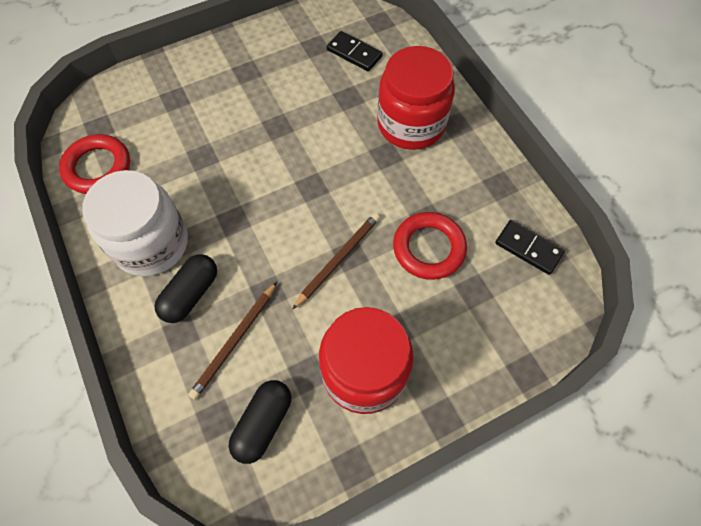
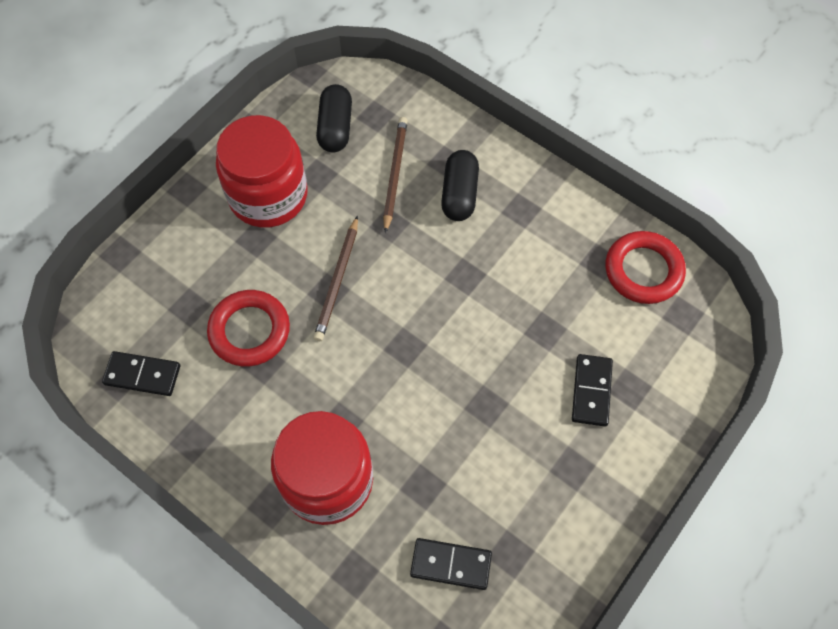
camera: 155 degrees right, 0 degrees up
(151, 243) = (528, 221): white jar -> none
(201, 107) = (591, 391): none -> black domino

